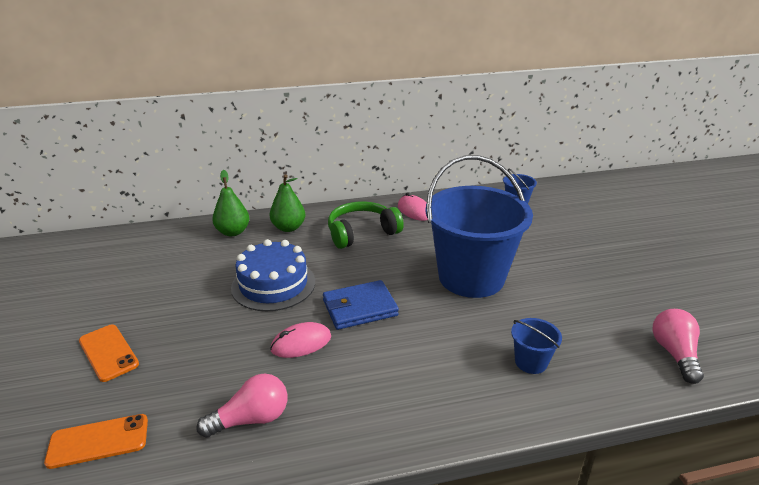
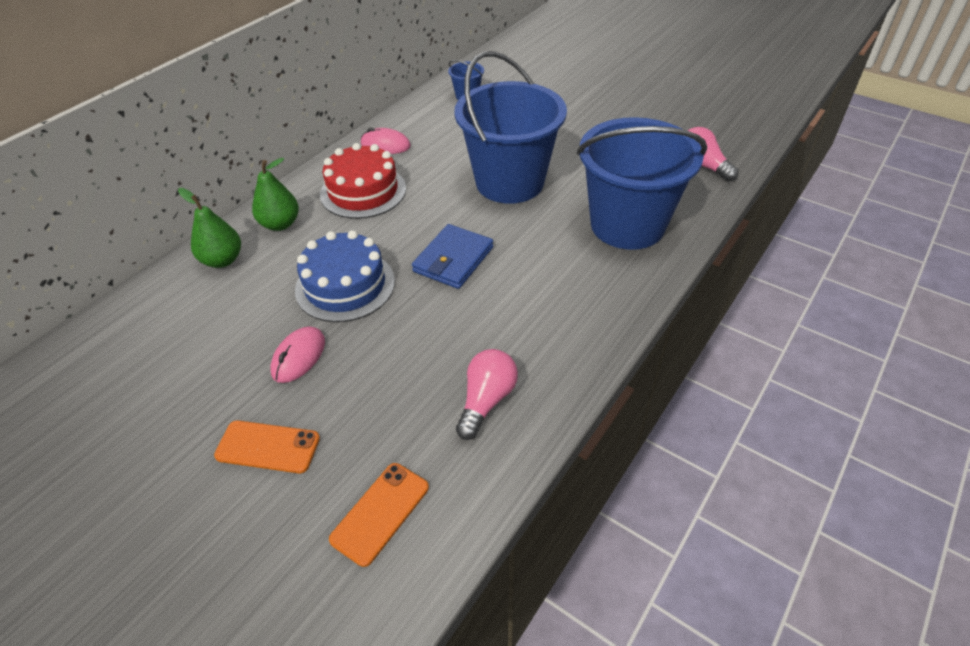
camera: 40 degrees left, 15 degrees up
(301, 343) = (444, 318): pink mouse -> pink mouse (299, 357)
(361, 233) = (363, 191): green headphones -> red cake
(531, 362) = (627, 225): blue bucket -> blue bucket, size x2.50

